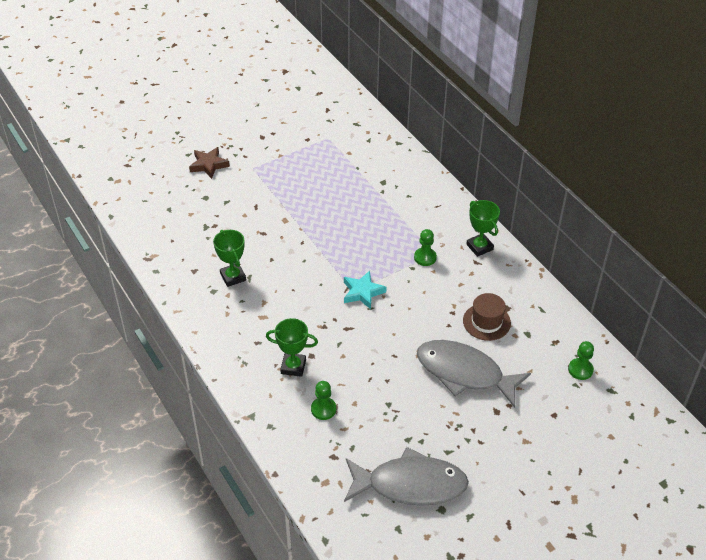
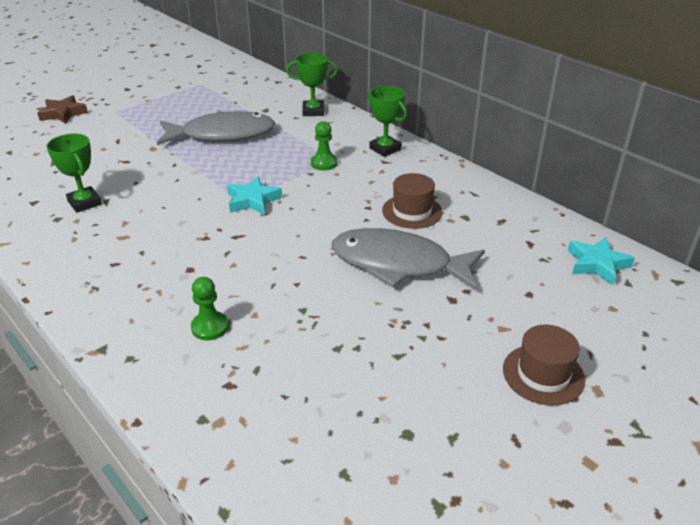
camera: 10 degrees left, 10 degrees down
(293, 366) = (164, 284): green trophy -> green trophy (313, 111)
(410, 484) = (352, 406): grey fish -> grey fish (222, 134)
(542, 481) = (543, 374): none -> brown hat
(580, 370) = (543, 244): green pawn -> none
(615, 395) = (597, 264): none -> turquoise star

